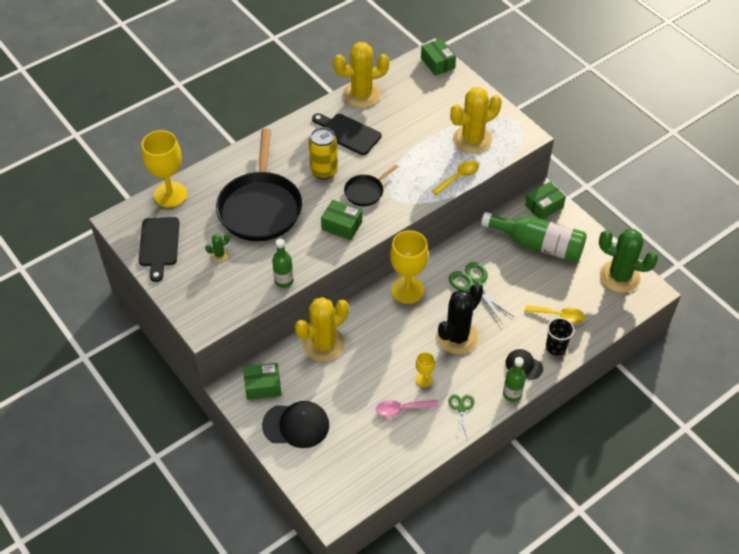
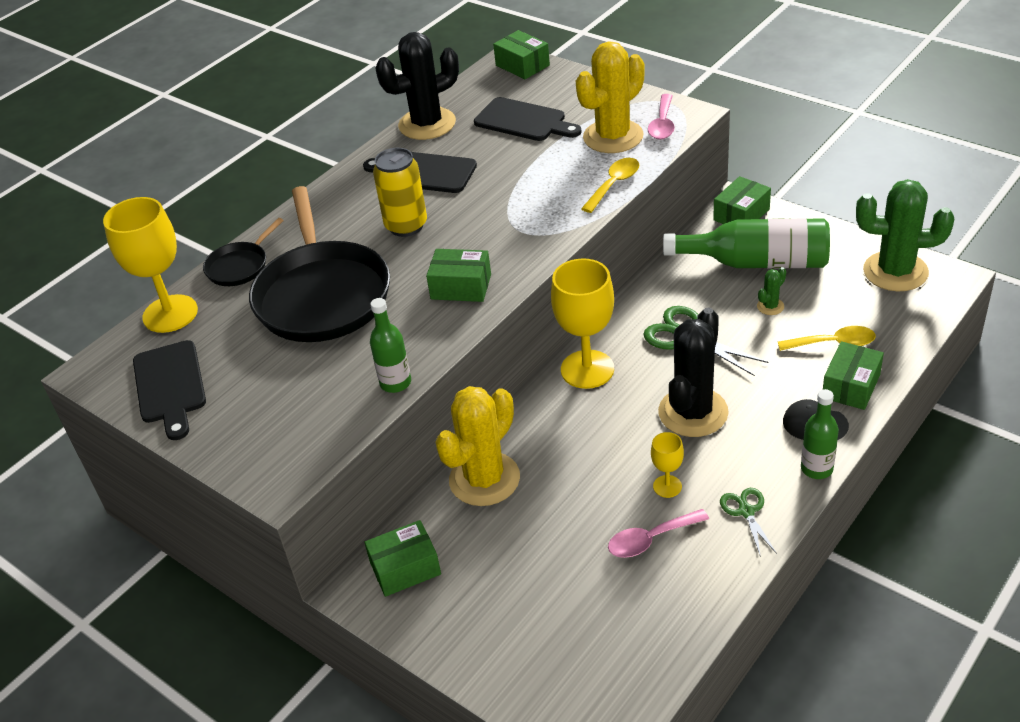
camera: 10 degrees left, 10 degrees down
(219, 255) = (276, 374): green cactus -> green cactus (770, 306)
(296, 425) = (483, 613): black cap -> none
(361, 94) = (427, 124): yellow cactus -> black cactus
(365, 192) = (481, 235): black pan -> black pan (239, 266)
(422, 110) = (524, 121): none -> black cutting board
(507, 138) = (662, 124): none -> pink spoon
(556, 347) = (851, 386): black cup -> green box

